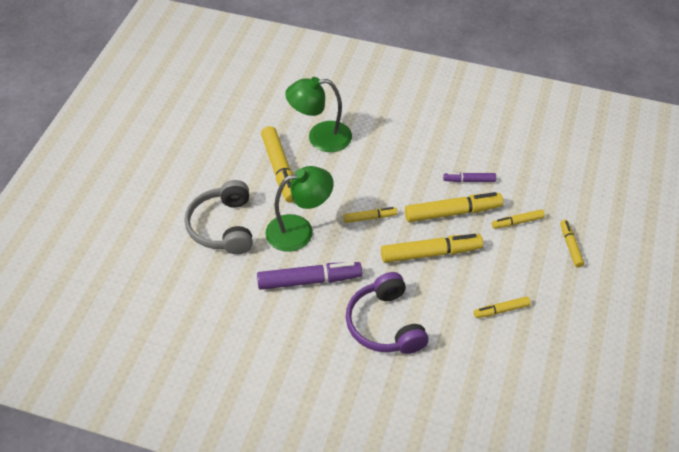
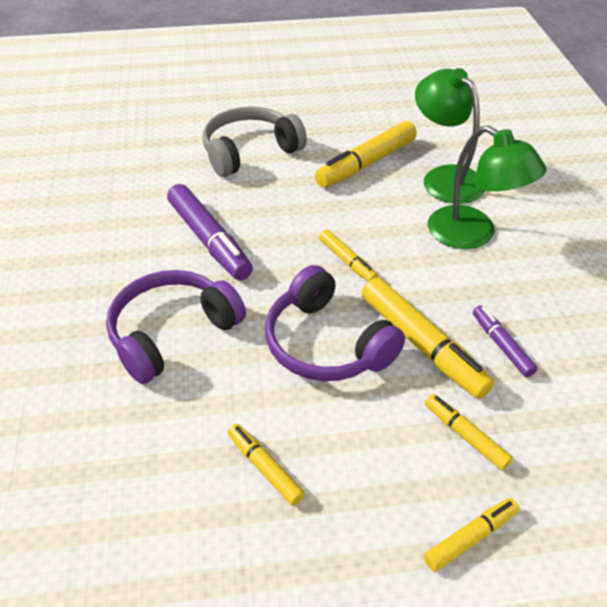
camera: 65 degrees right, 5 degrees down
(299, 230) = (283, 207): green lamp -> green lamp (473, 235)
(431, 253) = (326, 343): yellow marker -> purple headphones

